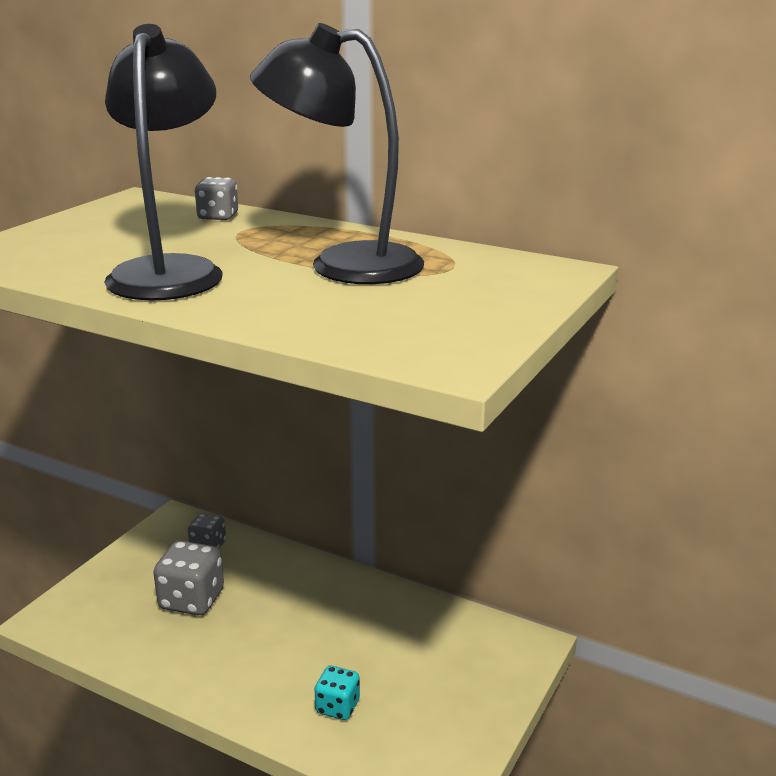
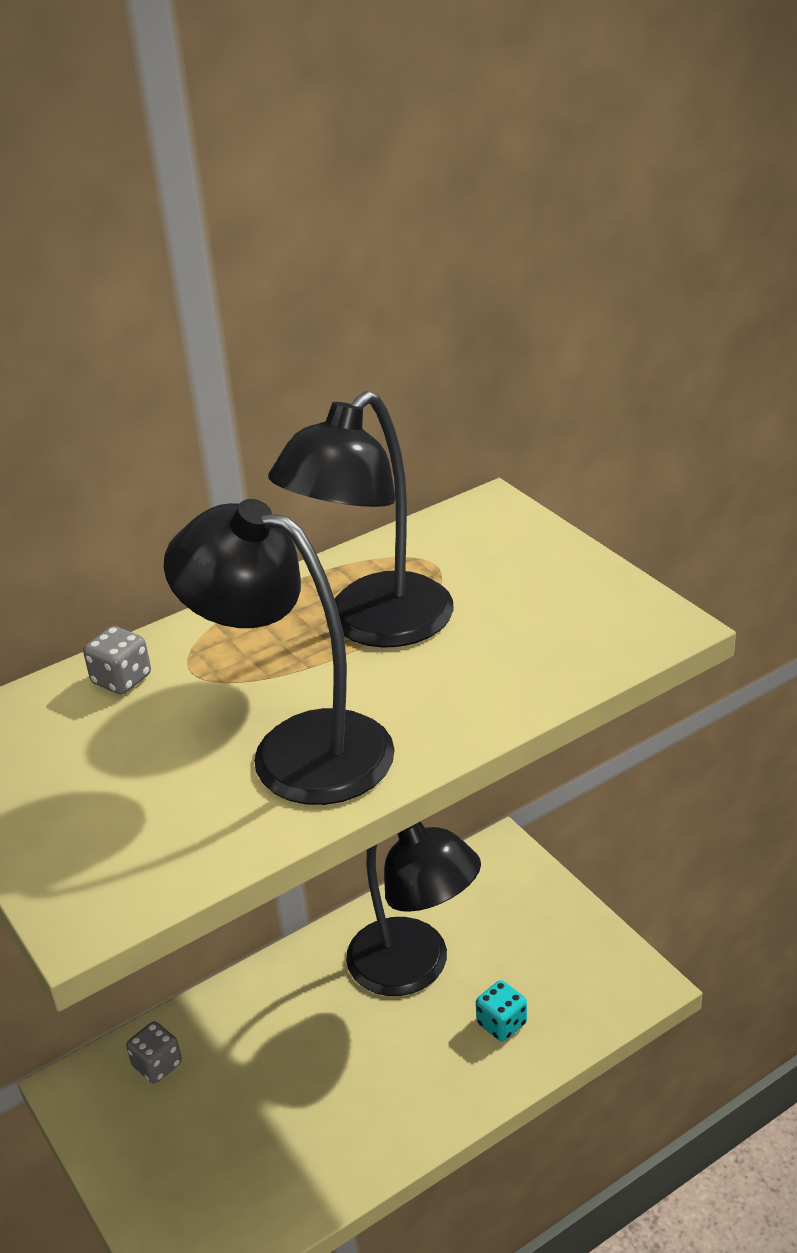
camera: 60 degrees left, 10 degrees up
(192, 600) = (252, 1107): grey dice -> none
(365, 636) = (414, 968): none -> black lamp

